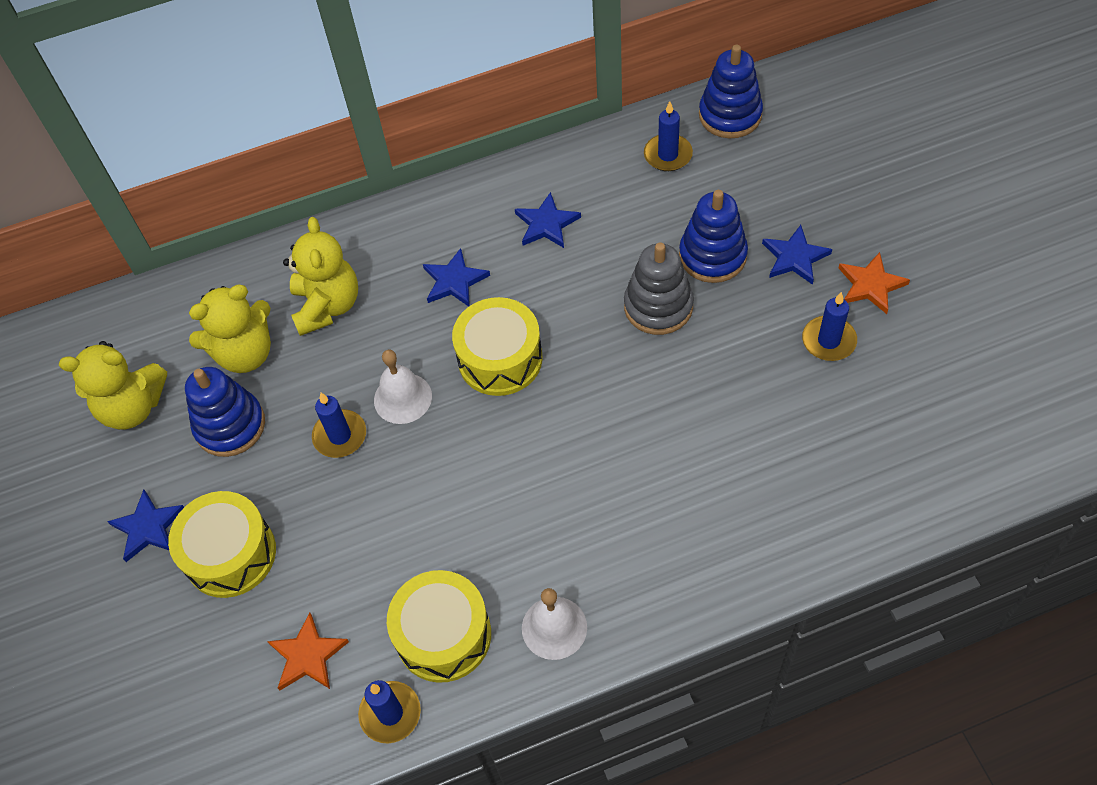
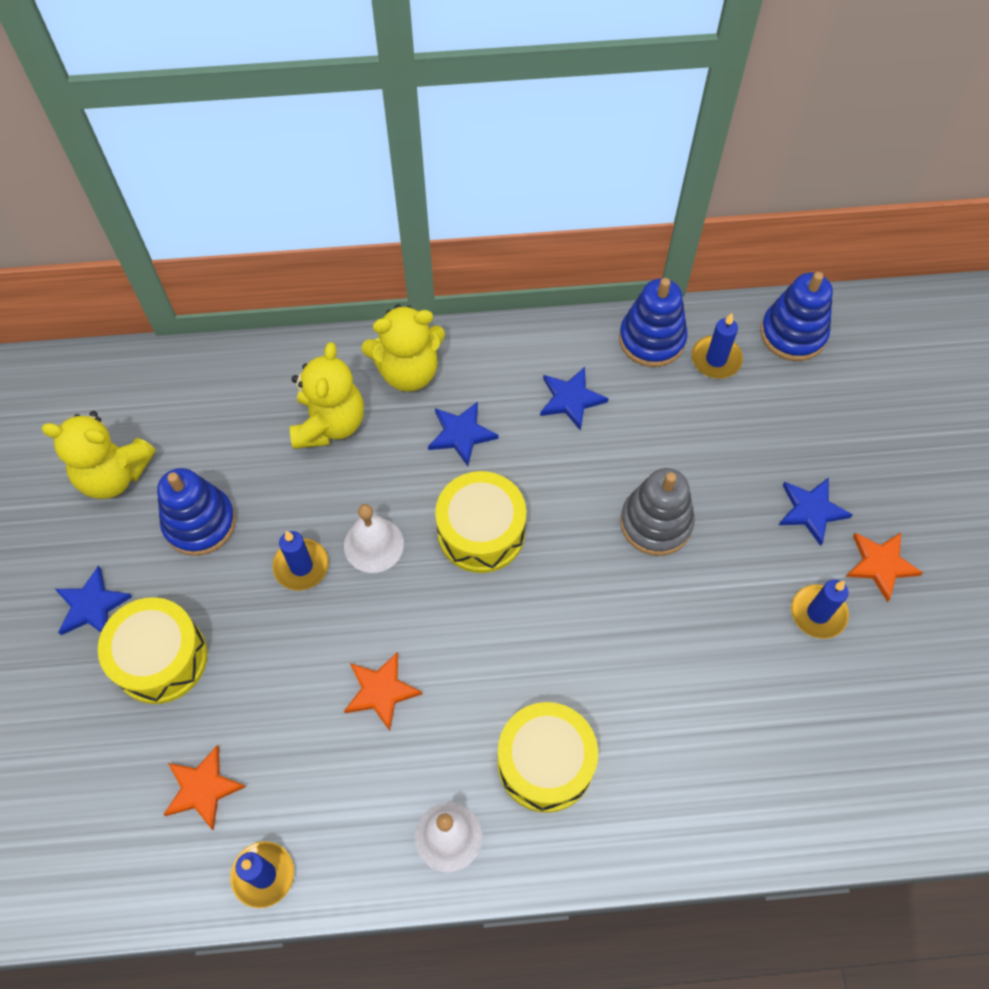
camera: 10 degrees right, 5 degrees up
(245, 353) = (236, 450): yellow teddy bear -> yellow teddy bear (408, 371)
(443, 635) = (338, 809): yellow drum -> yellow drum (545, 763)
(450, 522) = (381, 691): none -> orange star
(712, 256) = (728, 484): blue stacking toy -> blue stacking toy (652, 339)

